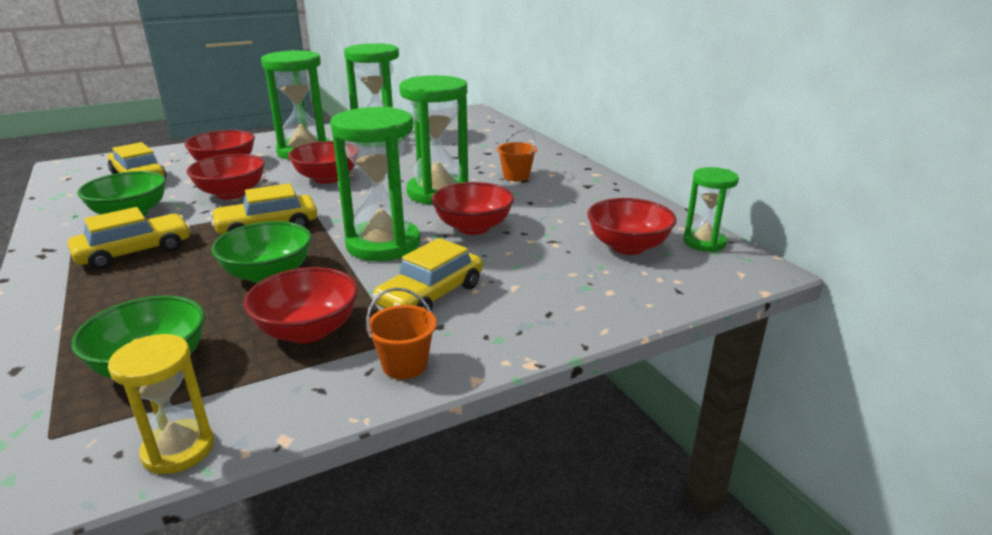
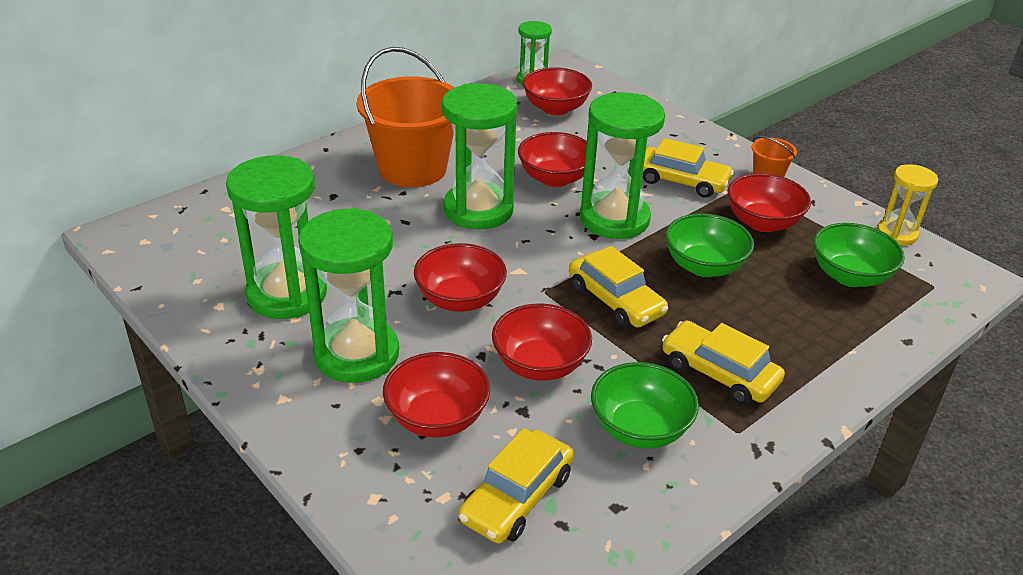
camera: 105 degrees left, 10 degrees up
(516, 176) = (412, 169): orange bucket -> orange bucket, size x2.30

